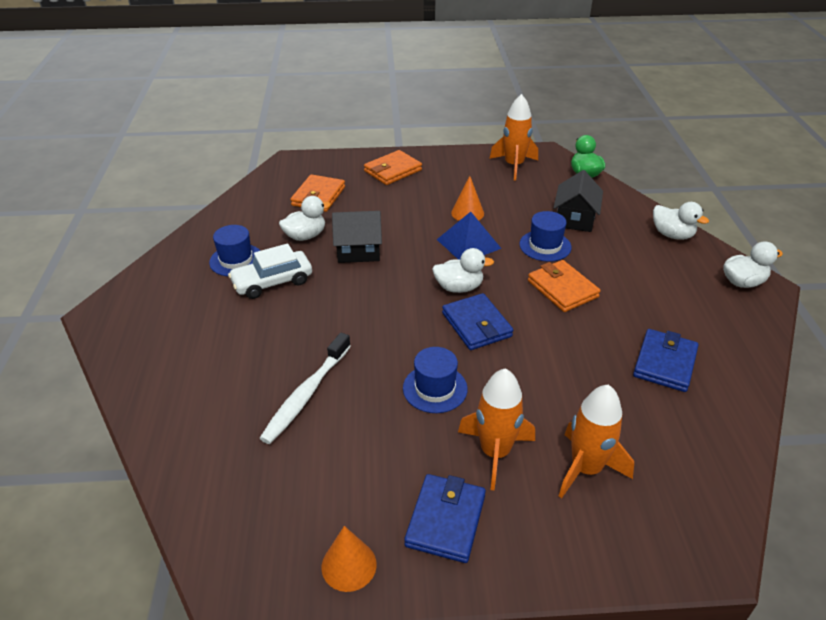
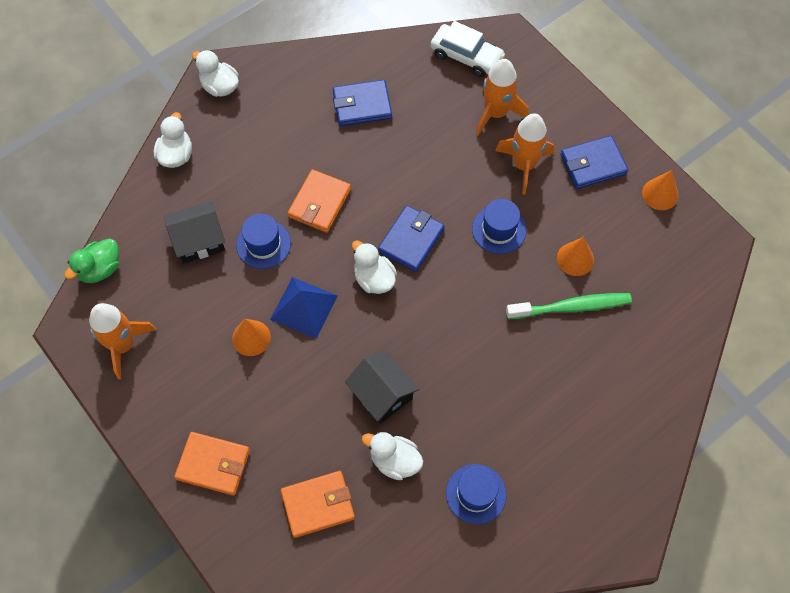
camera: 125 degrees left, 25 degrees up
(272, 282) = (479, 433): white car -> white car (466, 56)
(307, 394) = (570, 307): white toothbrush -> green toothbrush
(349, 428) = (575, 259): none -> orange cone

